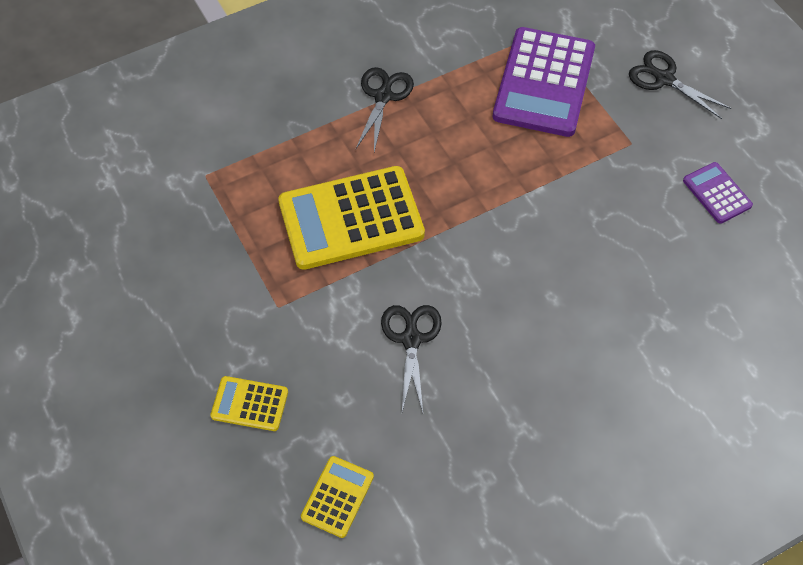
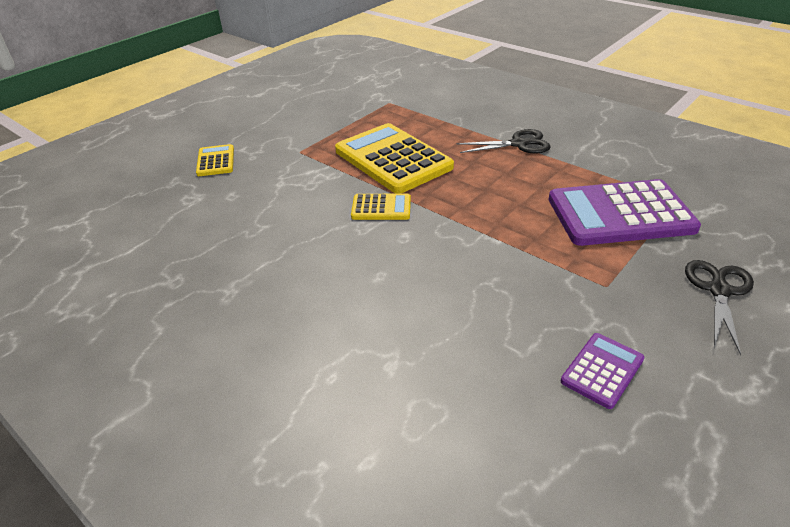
camera: 70 degrees right, 20 degrees down
(337, 497) = (147, 213): yellow calculator -> yellow calculator (381, 208)
(411, 339) = (297, 211): black scissors -> none

